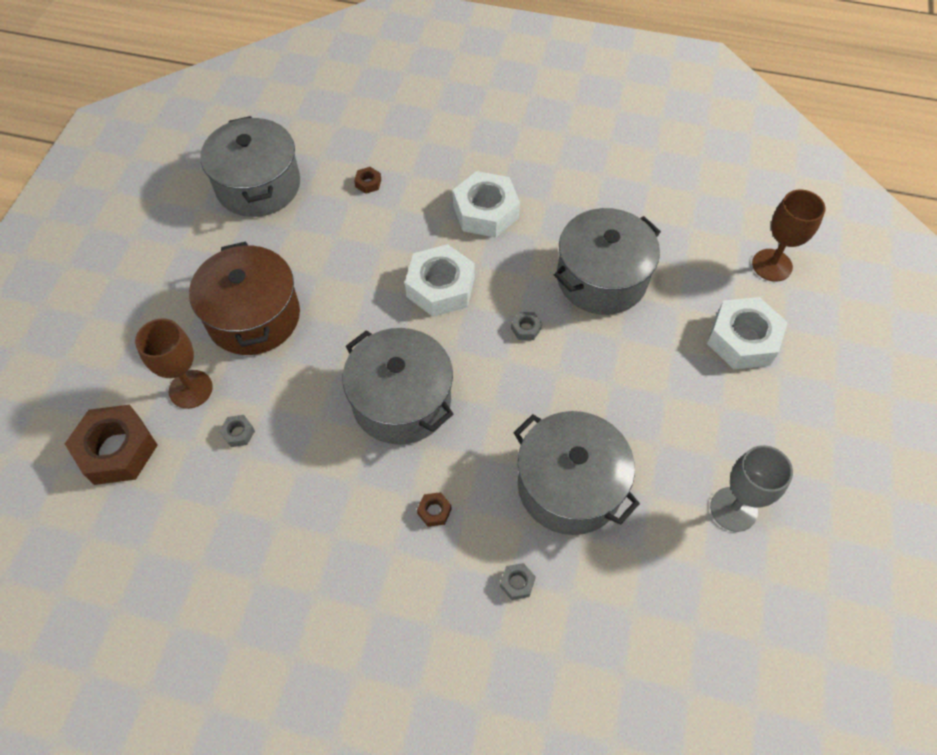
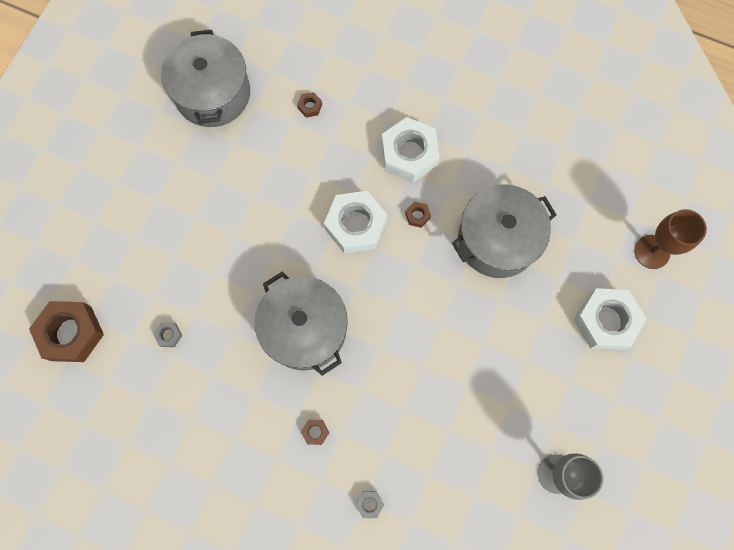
camera: 10 degrees right, 15 degrees up
(190, 389) = (134, 288): brown goblet -> none
(253, 316) = (193, 228): brown pot -> none
(507, 268) = (417, 216): none -> brown nut
(526, 328) = (421, 278): grey nut -> none
(569, 486) = (428, 429): grey pot -> none

